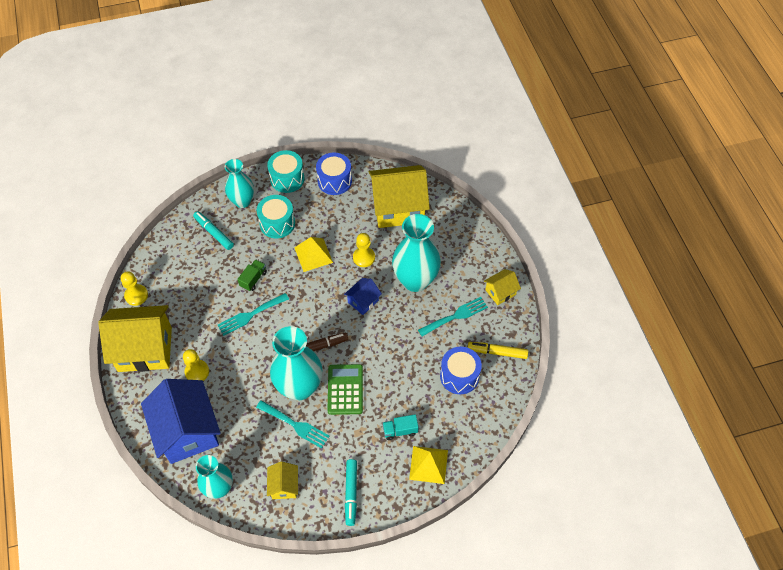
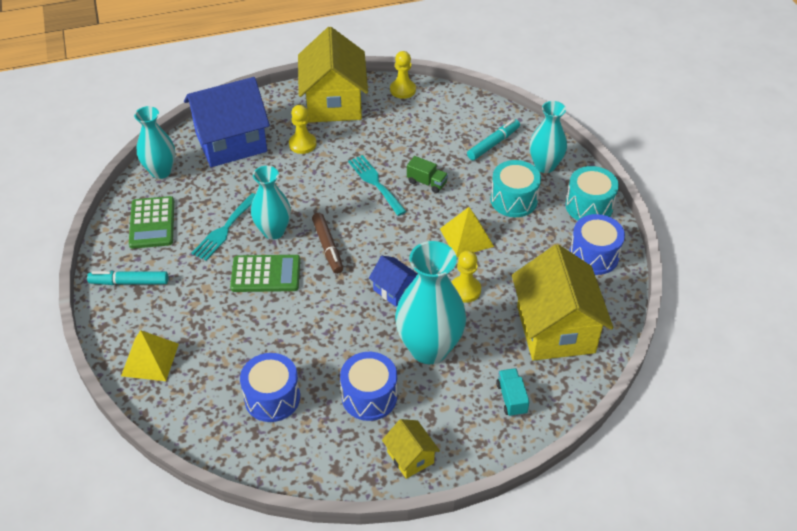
camera: 90 degrees right, 10 degrees down
(284, 486) = (152, 223): yellow house -> green calculator
(299, 387) = (273, 231): turquoise vase -> turquoise vase, size x0.63
(400, 430) = (201, 330): turquoise truck -> turquoise truck (511, 398)
(456, 316) = (369, 396): turquoise fork -> blue drum
(497, 352) = (306, 447): yellow marker -> none

